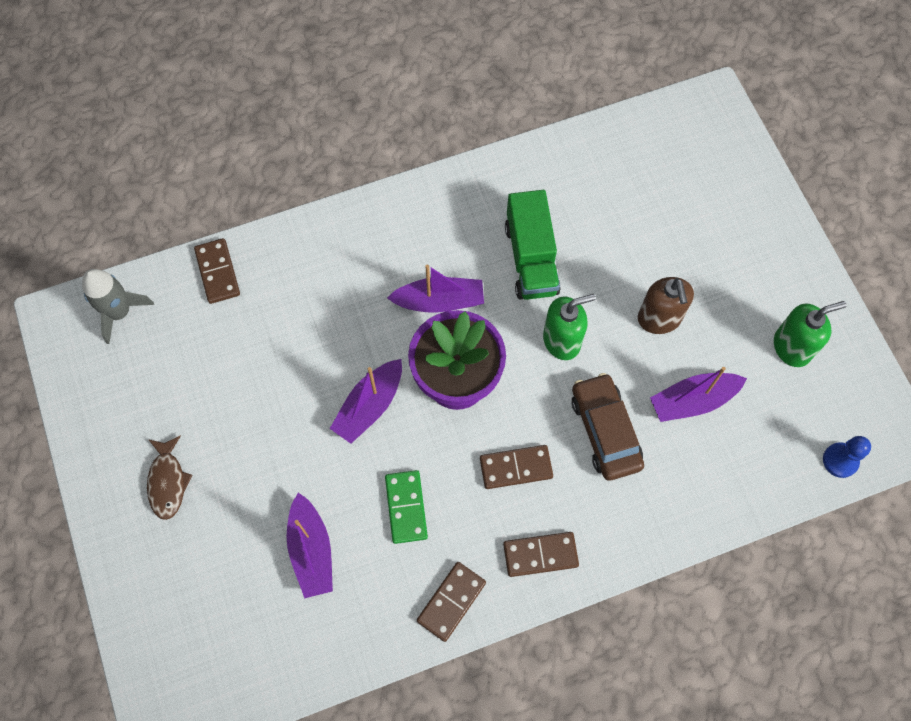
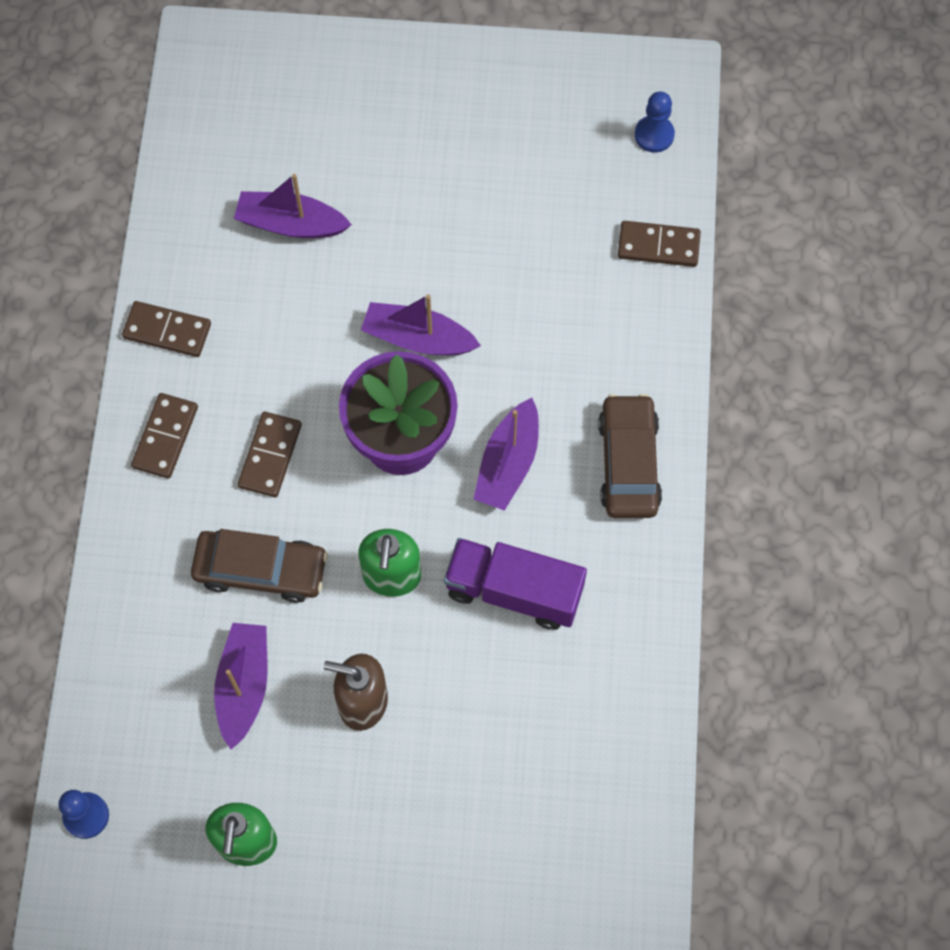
camera: 115 degrees right, 0 degrees up
(119, 312) = (654, 135): grey rocket -> blue pawn
(167, 482) = (434, 120): brown fish -> none
(369, 406) = (418, 338): purple boat -> purple boat turned 45 degrees counterclockwise
(401, 225) = (628, 463): none -> brown car
(406, 507) = (287, 329): green domino -> none
(451, 602) = (167, 331): brown domino -> brown domino turned 45 degrees counterclockwise
(531, 258) = (514, 591): green truck -> purple truck

